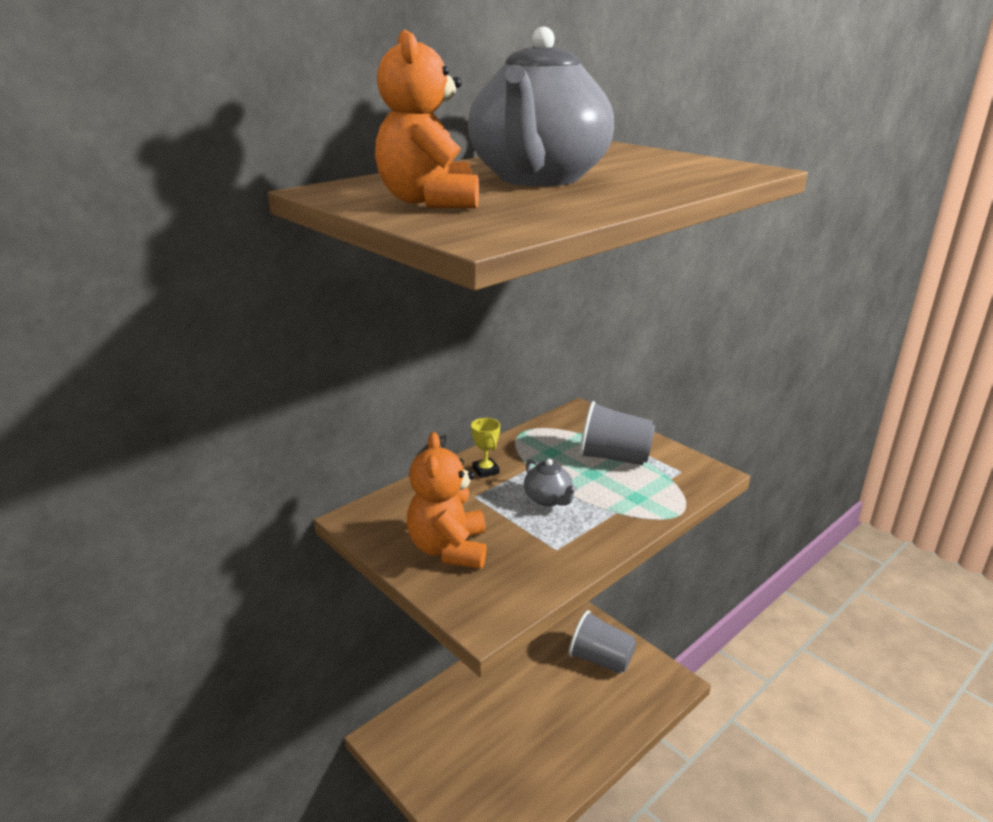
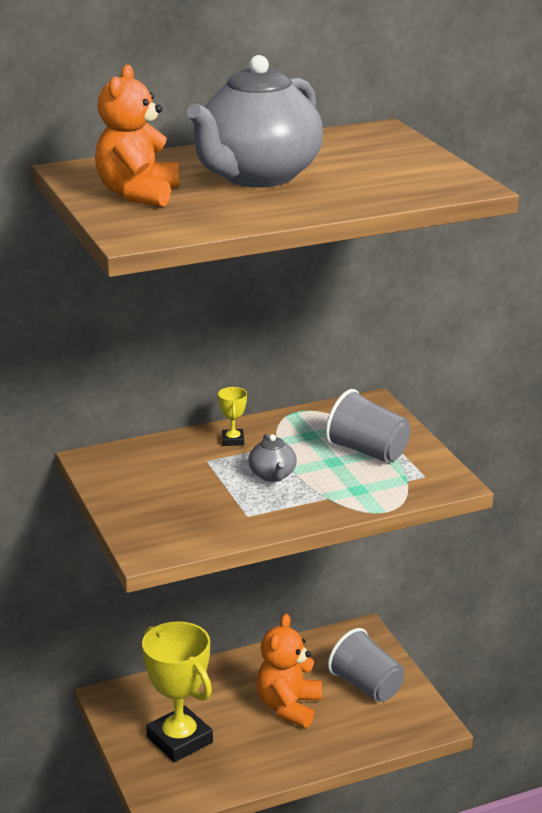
camera: 20 degrees right, 0 degrees up
(449, 549) = (154, 497): orange teddy bear -> orange teddy bear (288, 707)
(470, 766) = (180, 740): none -> yellow trophy

